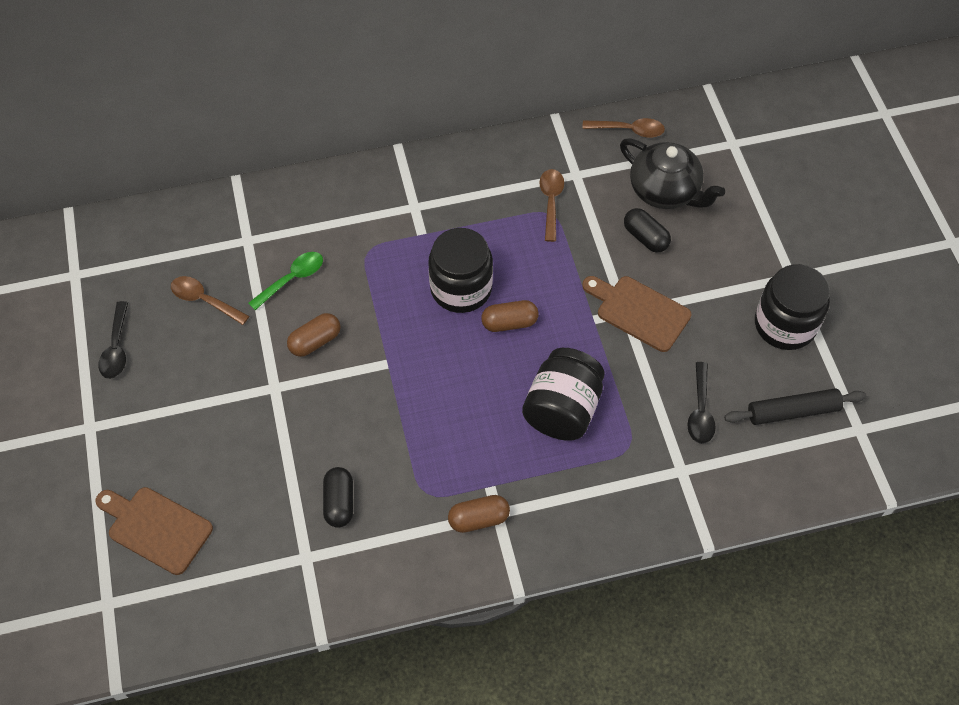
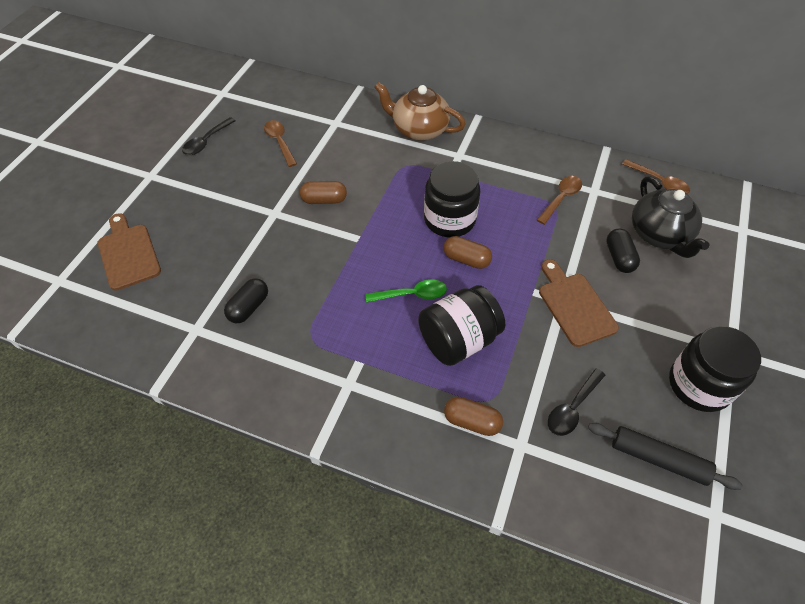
camera: 35 degrees right, 5 degrees down
(292, 279) = (342, 157): green spoon -> green spoon (412, 295)
(347, 198) = (419, 129): none -> brown teapot
(478, 519) = (332, 379): brown capsule -> brown capsule (472, 421)

